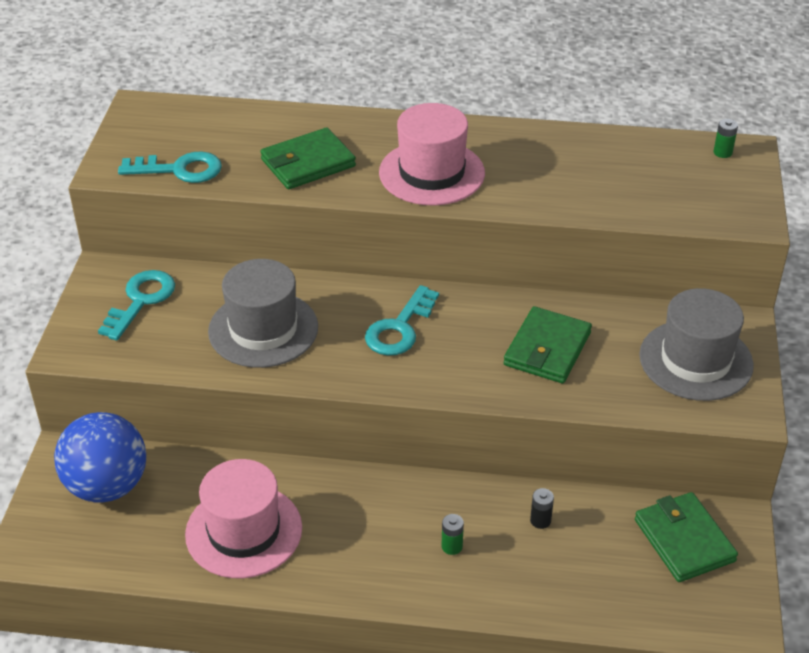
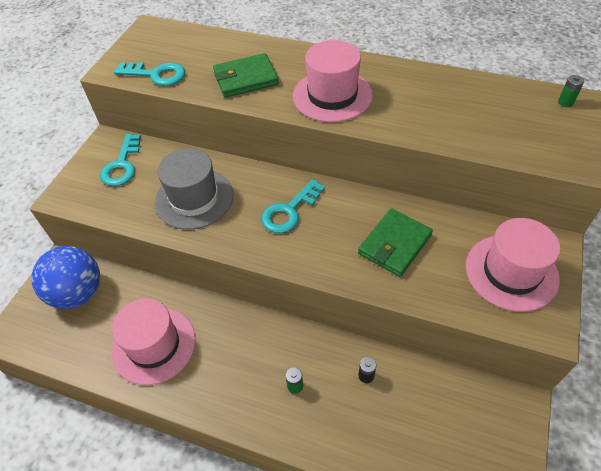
camera: 15 degrees right, 10 degrees up
(141, 300) = (122, 165): turquoise key -> turquoise key turned 150 degrees clockwise
(684, 540) = (474, 415): green wallet -> none
(695, 360) = (511, 272): grey hat -> pink hat

